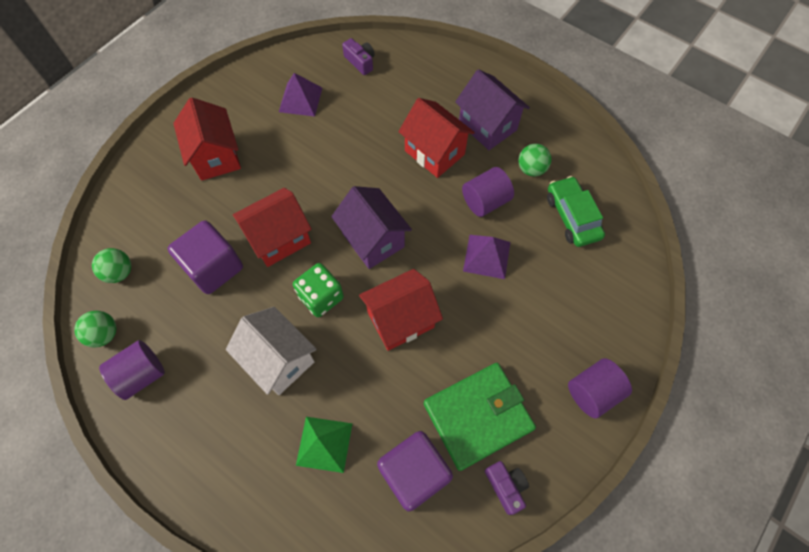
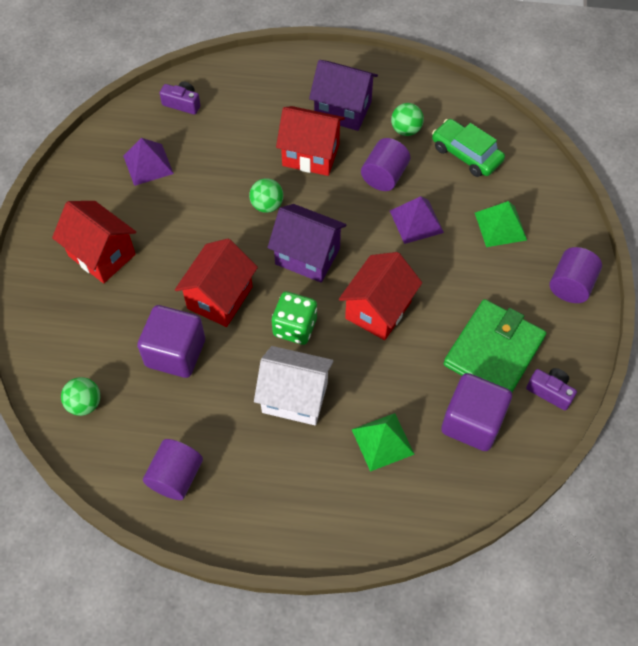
camera: 30 degrees left, 5 degrees down
(104, 334) = (112, 463): green ball -> green ball (267, 205)
(561, 300) = (500, 226): none -> green pyramid

